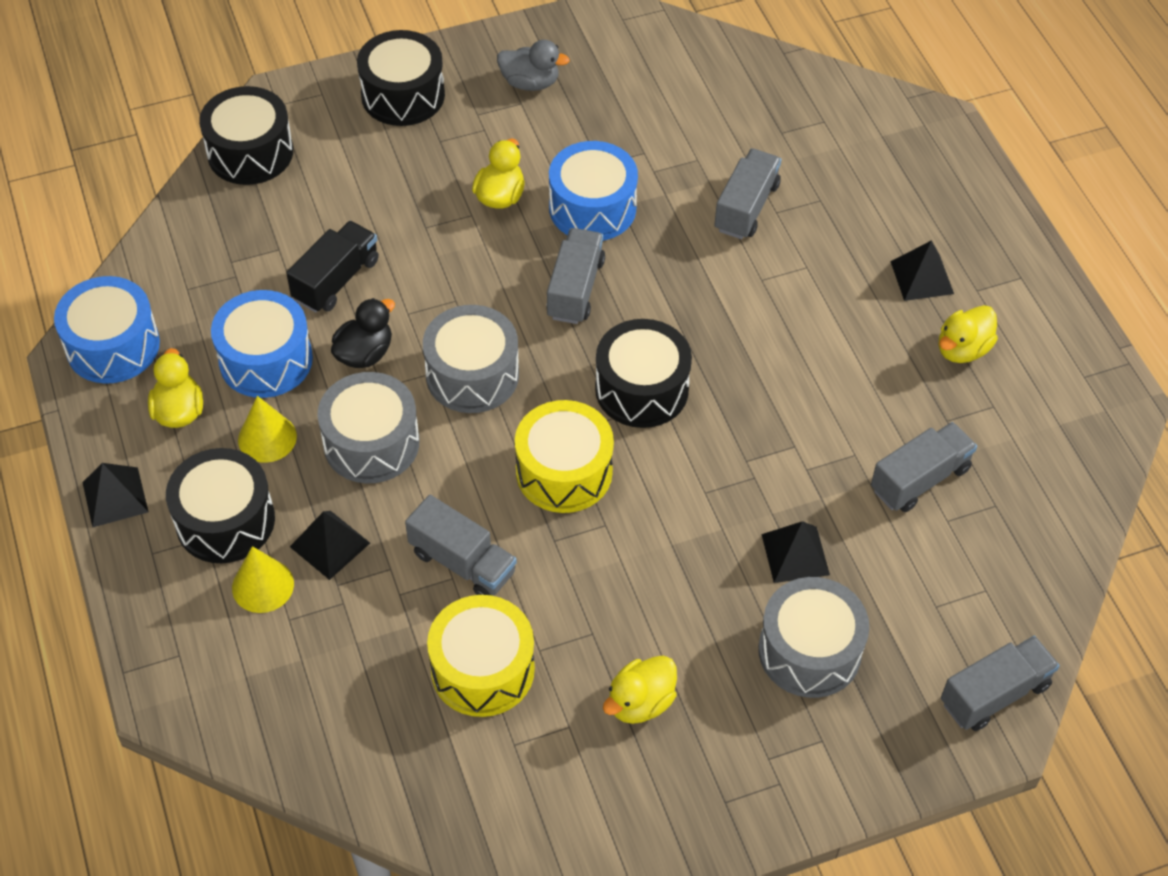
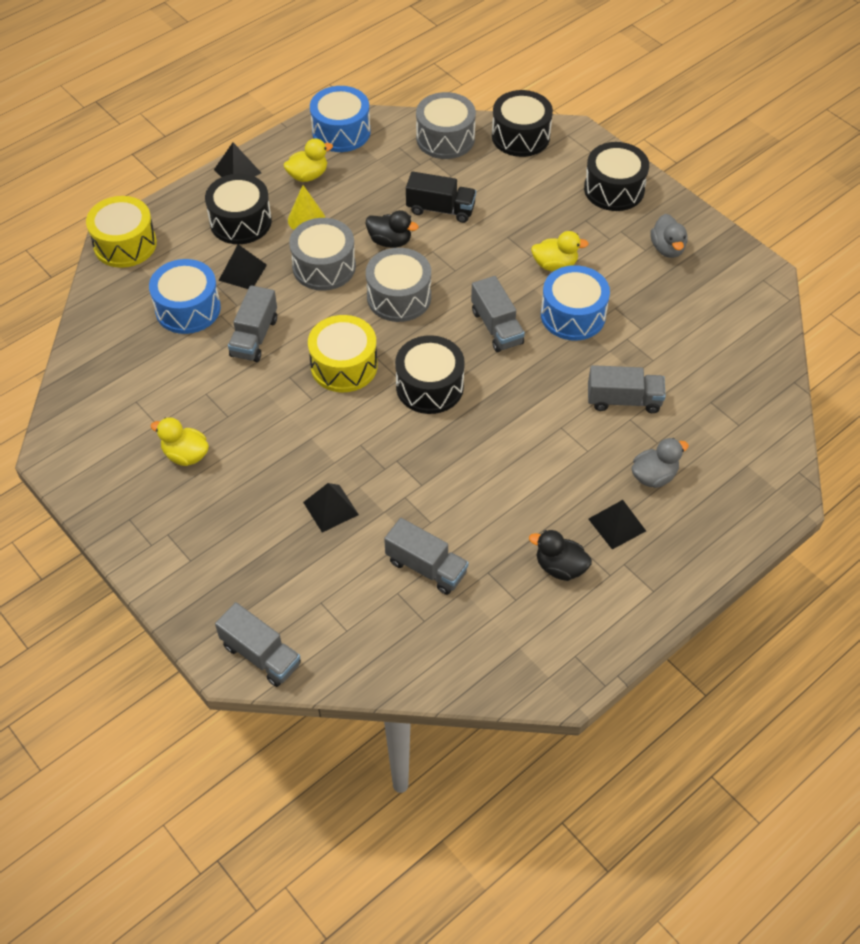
camera: 70 degrees right, 0 degrees up
(263, 585) = (203, 253): yellow cone -> none
(266, 360) = (363, 199): blue drum -> blue drum (188, 309)
(482, 669) = (182, 370): yellow drum -> yellow drum (125, 244)
(575, 289) = (496, 327): grey truck -> grey truck turned 75 degrees clockwise
(809, 651) = (256, 536): grey drum -> grey drum (445, 138)
(866, 220) = (654, 476): none -> grey duck
(962, 349) = (560, 567): yellow duck -> black duck

